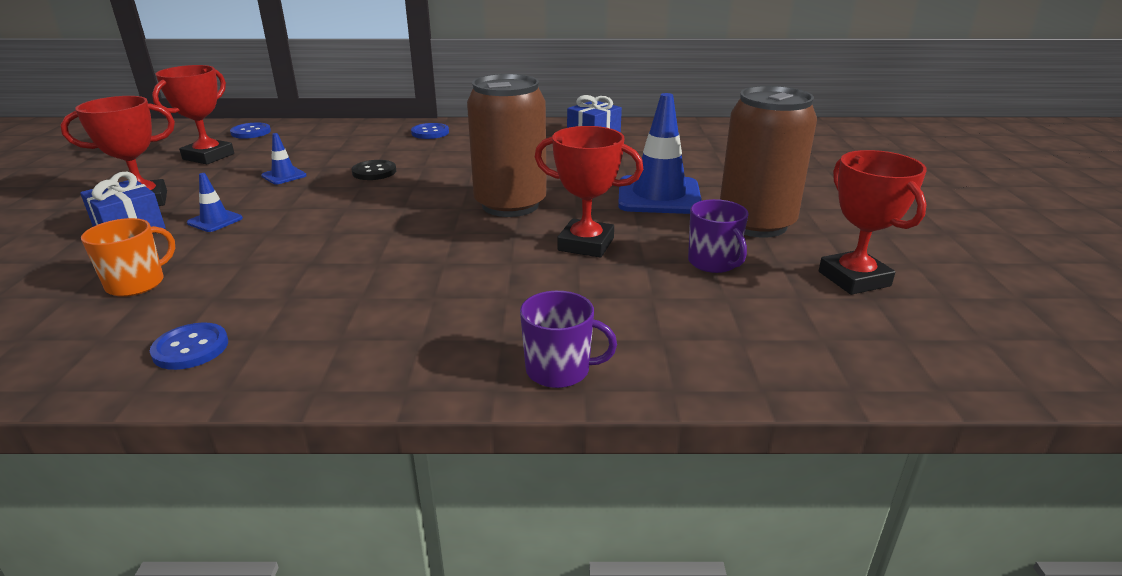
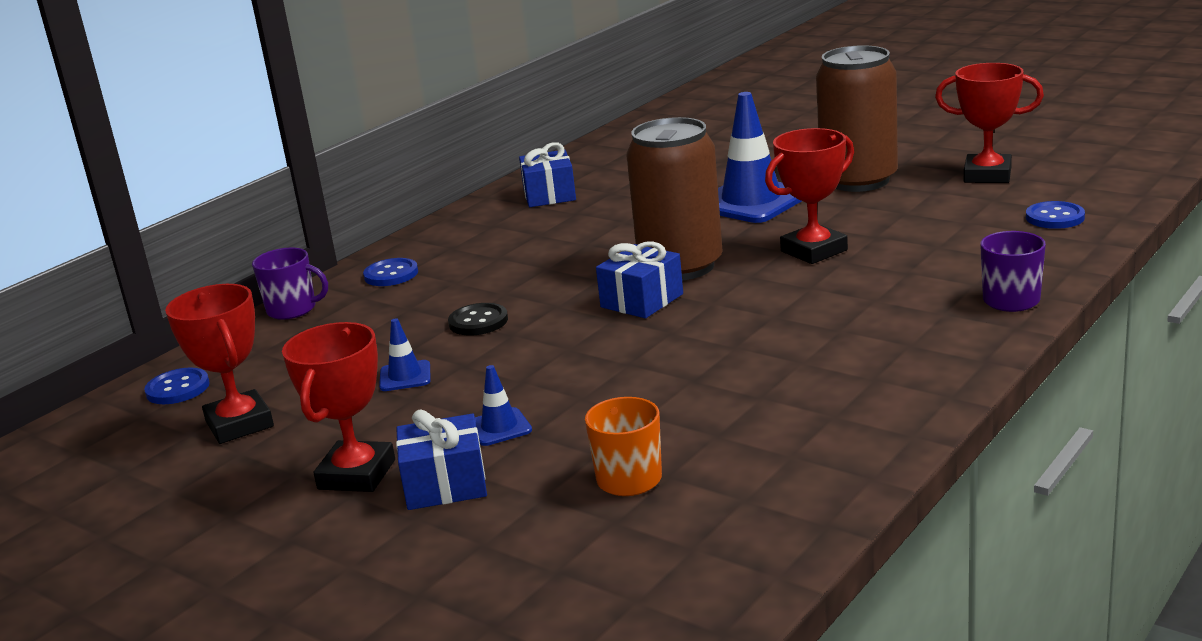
camera: 50 degrees left, 5 degrees down
(191, 348) = (818, 450): blue button -> blue button (1055, 217)
(439, 208) = (642, 300): none -> blue gift
(713, 262) = (907, 212): purple mug -> purple mug (293, 309)

